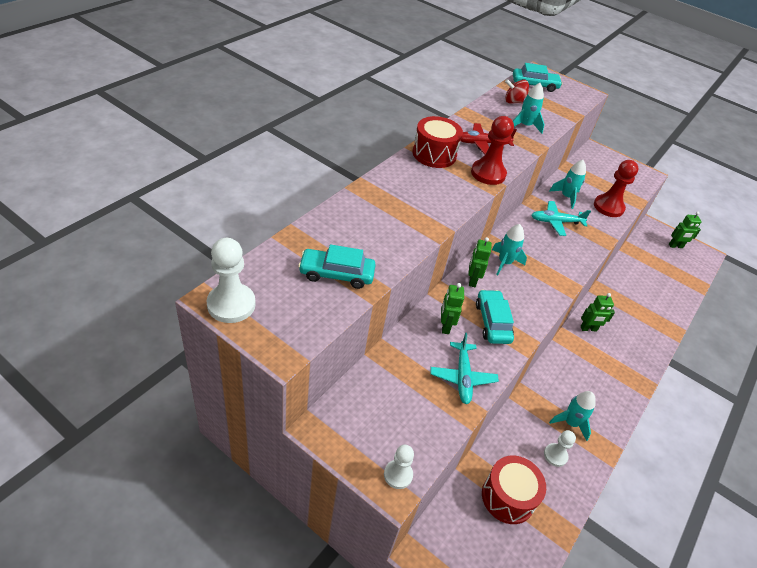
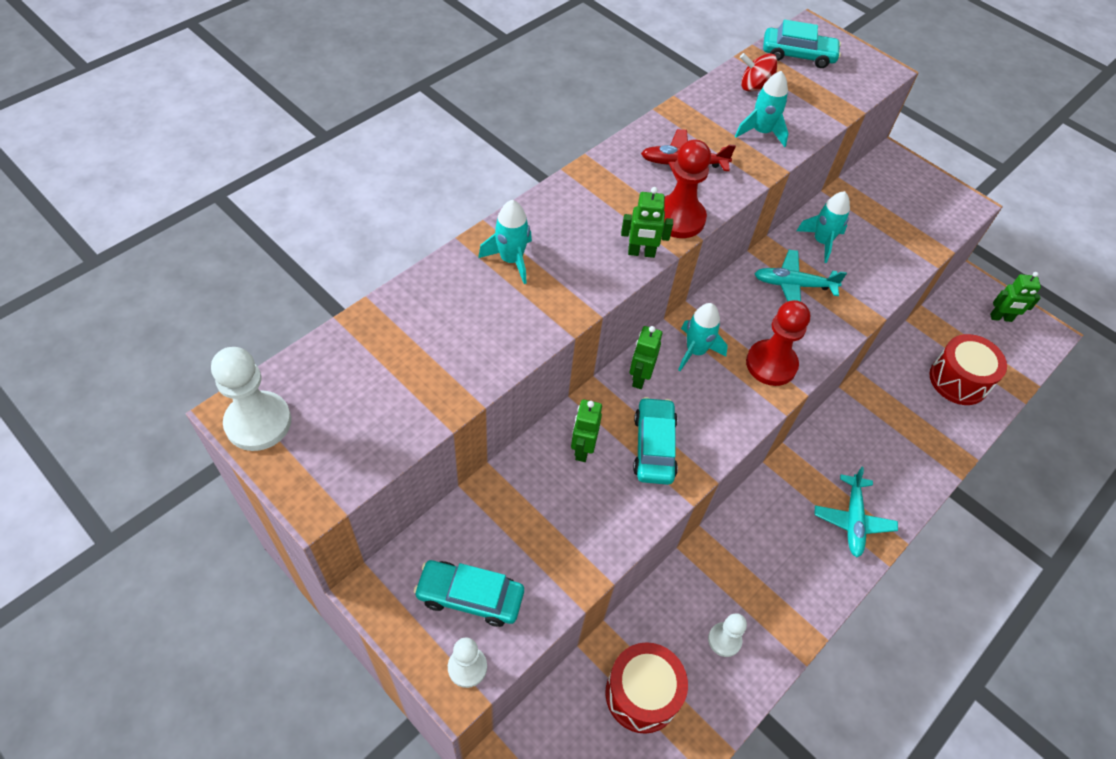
camera: 10 degrees right, 10 degrees up
(336, 274) = (413, 381): turquoise car -> turquoise car (470, 596)
(434, 154) = (603, 182): red drum -> red drum (958, 380)
(462, 377) = (590, 530): turquoise plane -> turquoise plane (853, 520)
(570, 423) = (759, 593): turquoise rocket -> turquoise rocket (511, 260)
(588, 329) = (823, 449): green robot -> green robot (641, 253)
(608, 207) = (885, 261): red pawn -> red pawn (771, 364)

